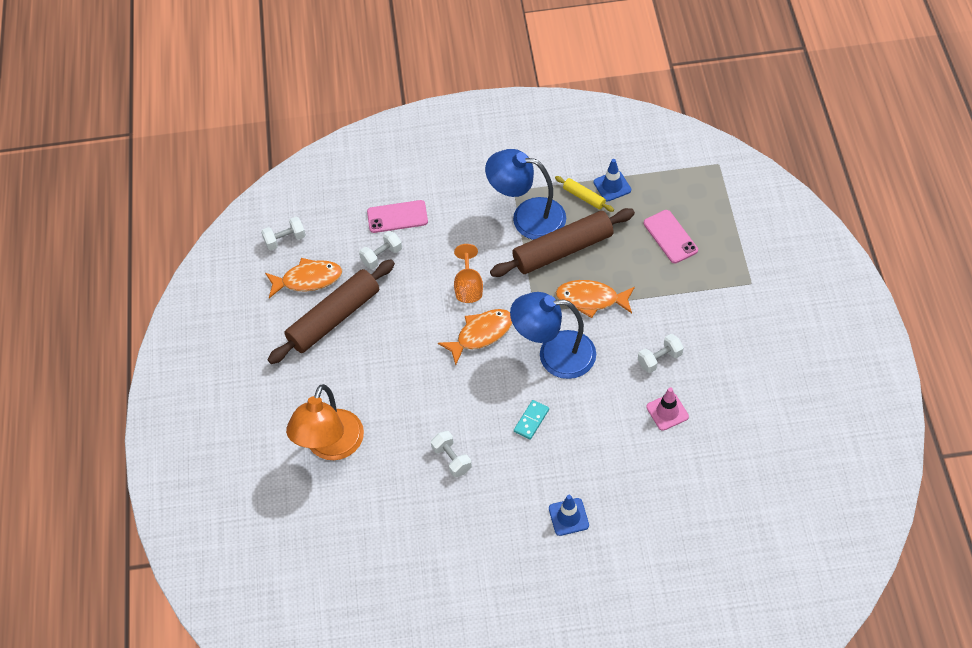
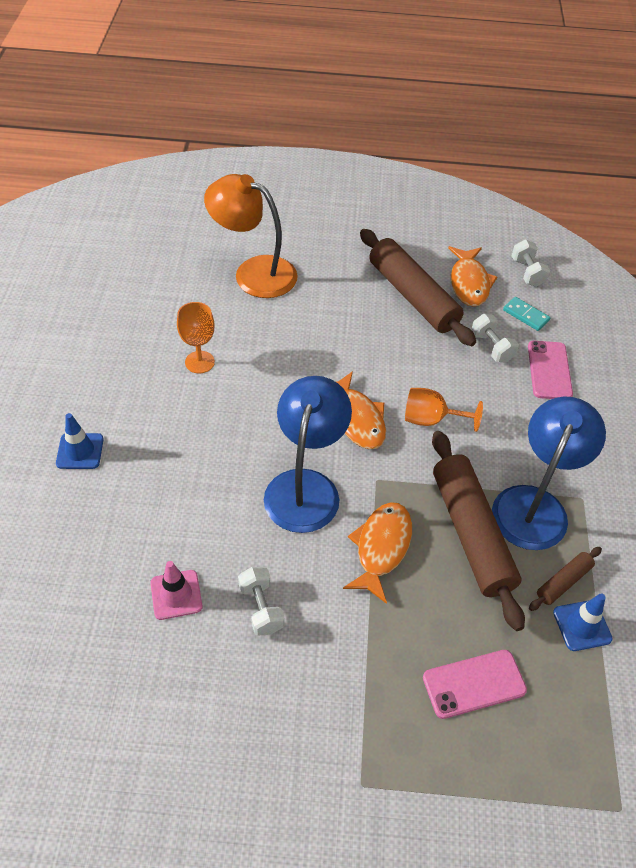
camera: 95 degrees right, 5 degrees down
(452, 459) = (199, 362): white dumbbell -> orange goblet
(531, 420) = (220, 443): turquoise domino -> turquoise domino (525, 315)
(584, 197) = (563, 582): yellow rolling pin -> brown rolling pin

